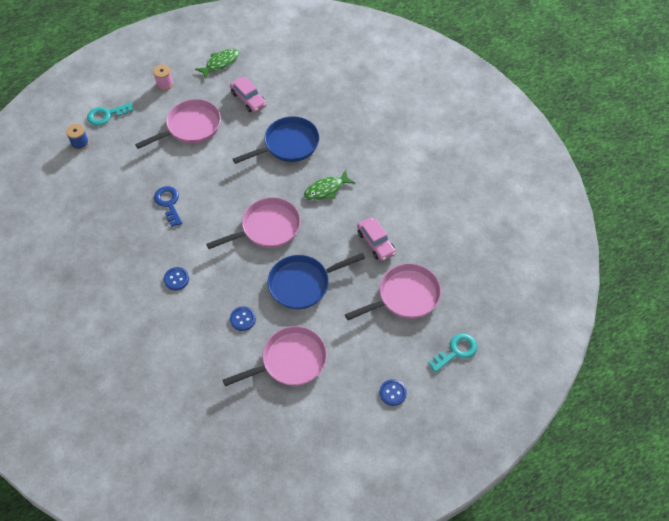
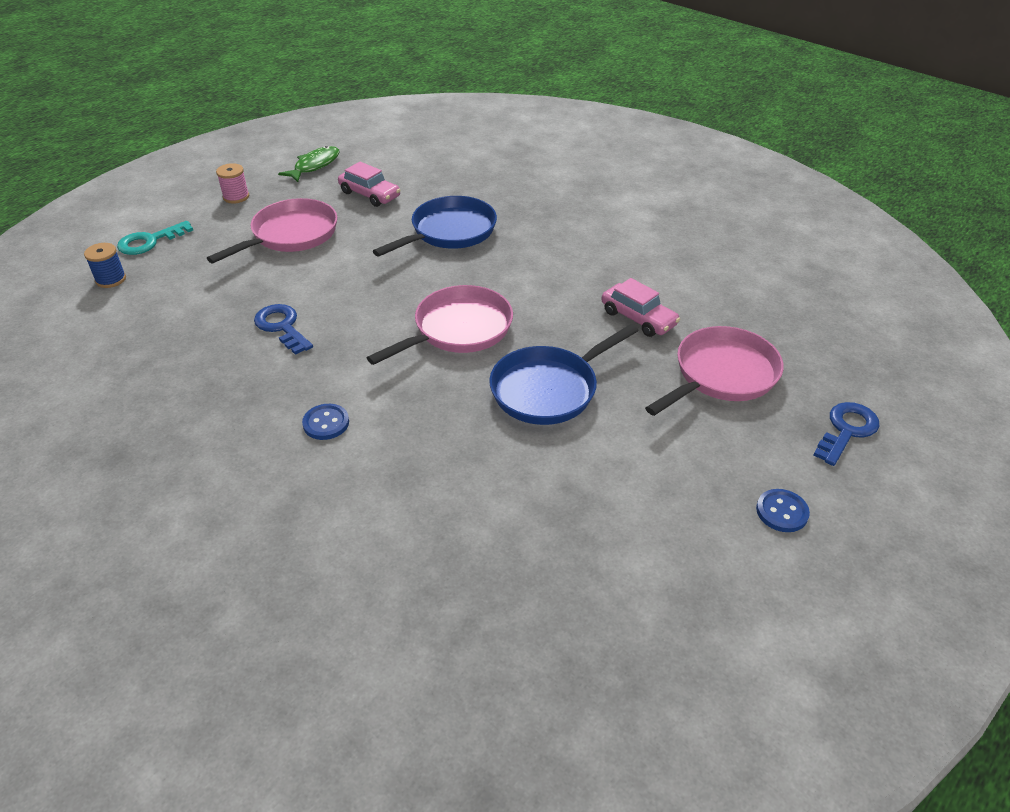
camera: 15 degrees left, 15 degrees down
(243, 319) = (466, 457): blue button -> none
(290, 361) = (577, 502): pink pan -> none
(326, 189) = (530, 271): green fish -> none
(456, 351) = (846, 430): turquoise key -> blue key

